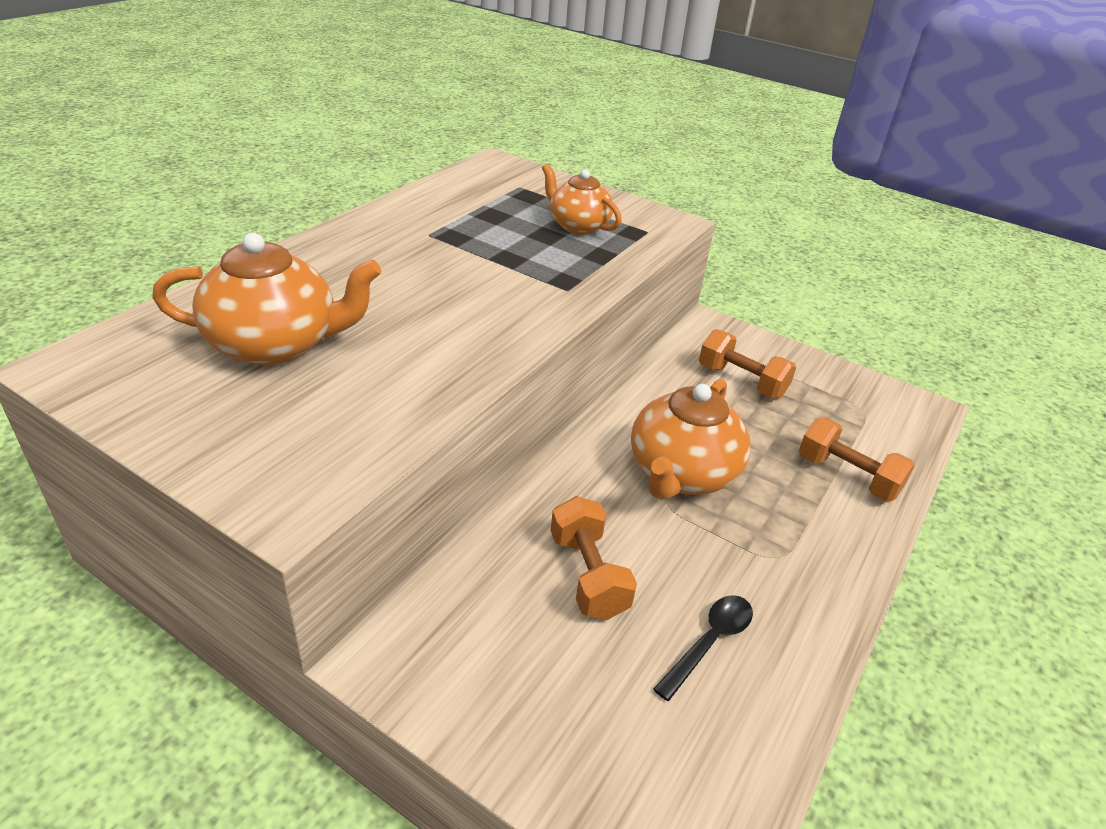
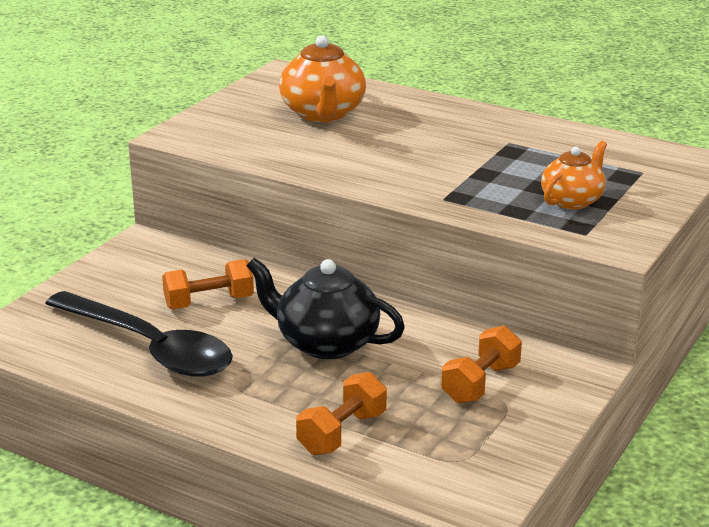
camera: 90 degrees right, 10 degrees down
(681, 474) = (325, 343): orange teapot -> black teapot
(709, 642) = (150, 348): black spoon -> black spoon, size x2.30

